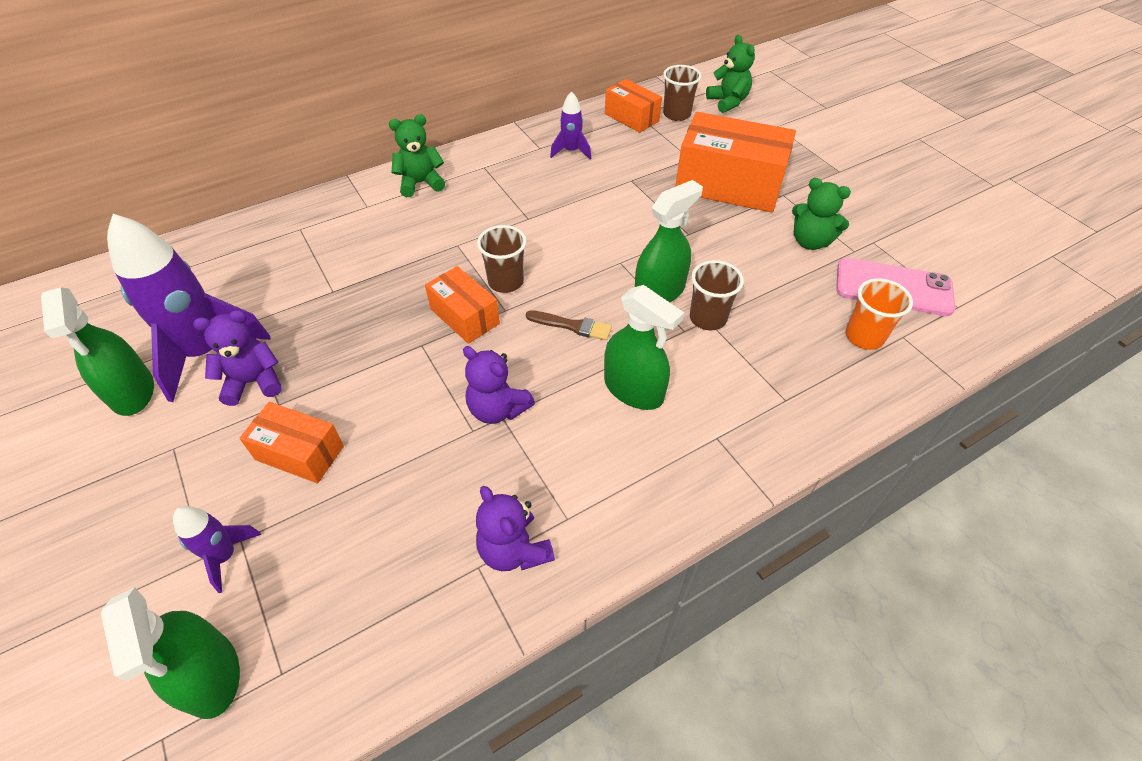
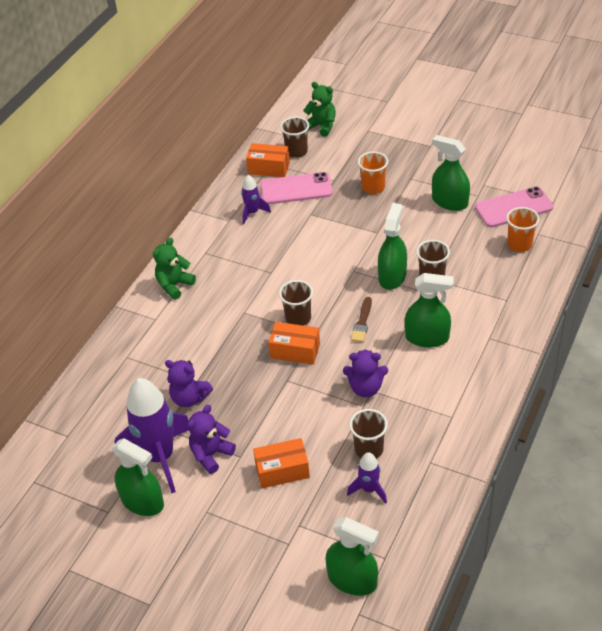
camera: 30 degrees left, 5 degrees down
(225, 556) = (300, 535): purple rocket -> purple rocket (369, 489)
(421, 493) = (369, 449): none -> brown cup
(514, 550) = (440, 445): purple teddy bear -> purple teddy bear (189, 398)
(572, 326) = (362, 322): brown brush -> brown brush turned 120 degrees clockwise
(640, 149) = (296, 189): none -> pink phone
(728, 185) = (373, 187): orange box -> orange cup
(810, 241) = (449, 202): green teddy bear -> green spray bottle

